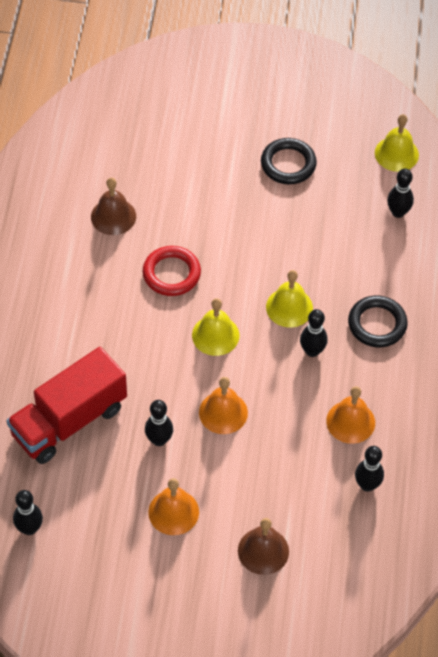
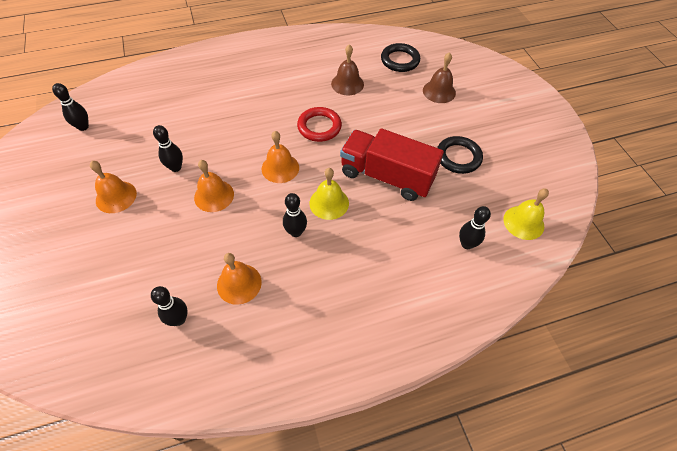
camera: 65 degrees right, 0 degrees up
(69, 421) = (174, 117): red truck -> red truck (386, 176)
(215, 335) = (280, 168): yellow bell -> orange bell
(263, 551) = (93, 265): brown bell -> brown bell (439, 91)
(377, 324) = (346, 268): black ring -> black ring (400, 60)

